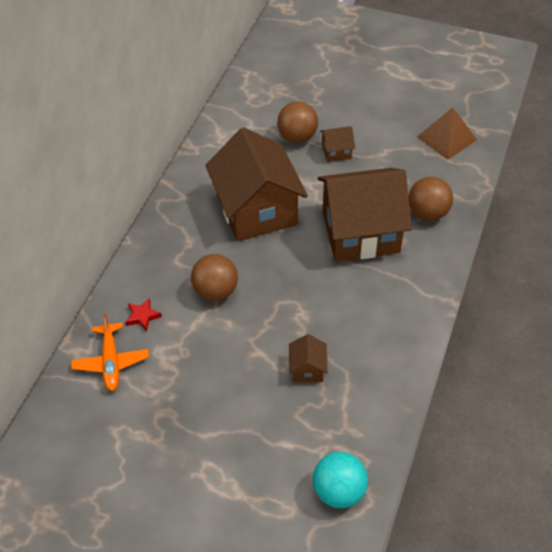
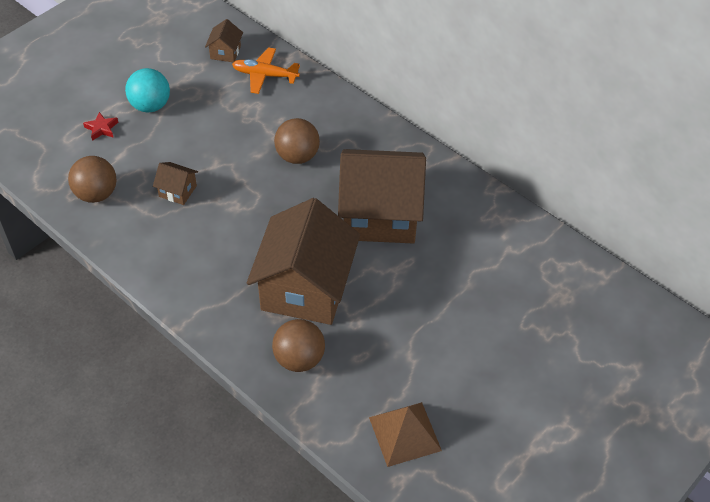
camera: 110 degrees right, 0 degrees up
(142, 316) = (298, 103): red star -> red star (101, 128)
(297, 137) = (472, 284): brown ball -> brown ball (96, 194)
(336, 151) = (433, 312): brown house -> brown house (225, 52)
(339, 491) = (60, 172): turquoise ball -> turquoise ball (150, 106)

